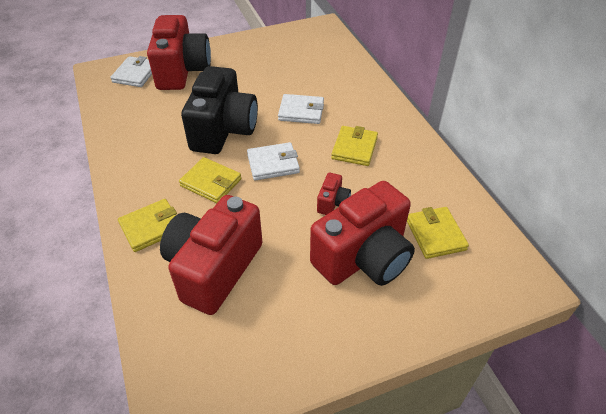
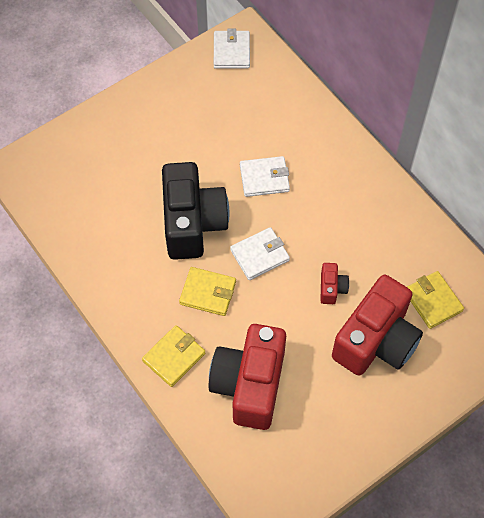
camera: 15 degrees left, 15 degrees up
(135, 74) = (59, 163): white wallet -> white wallet (231, 51)
(182, 71) = (110, 146): red camera -> none
(354, 148) = (333, 216): yellow wallet -> none

